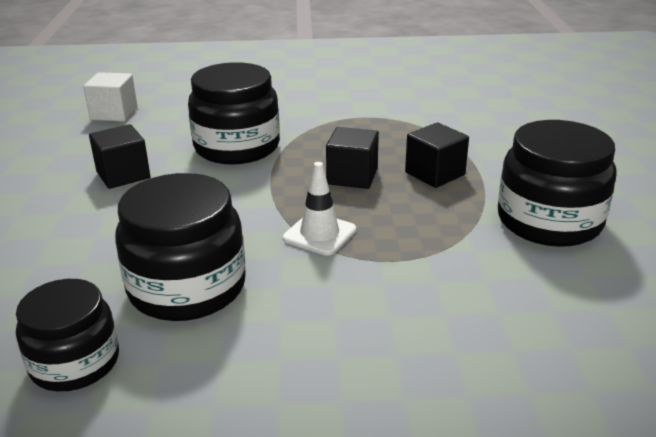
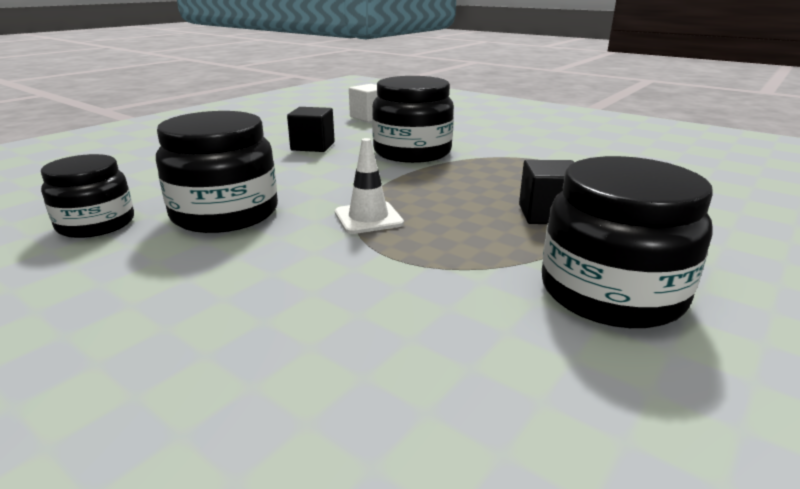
camera: 40 degrees right, 5 degrees down
(352, 176) = (466, 193): black cube -> none

